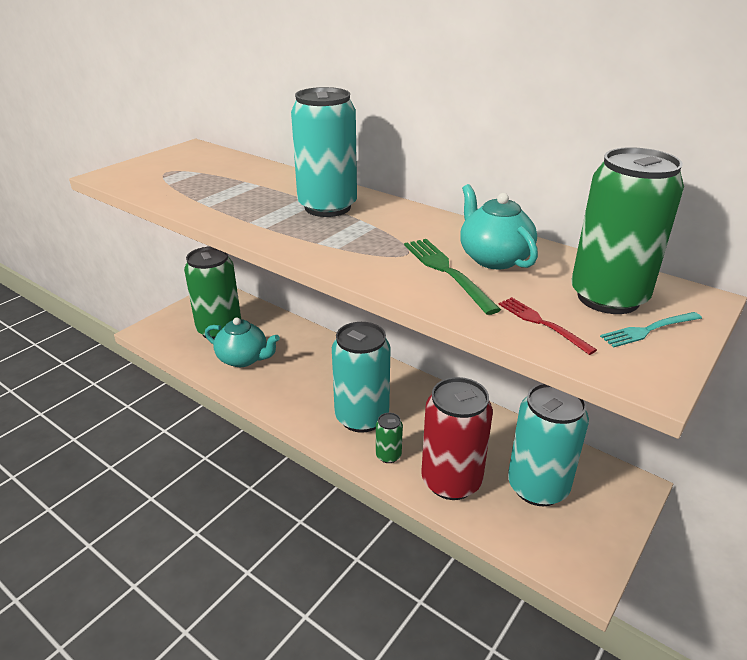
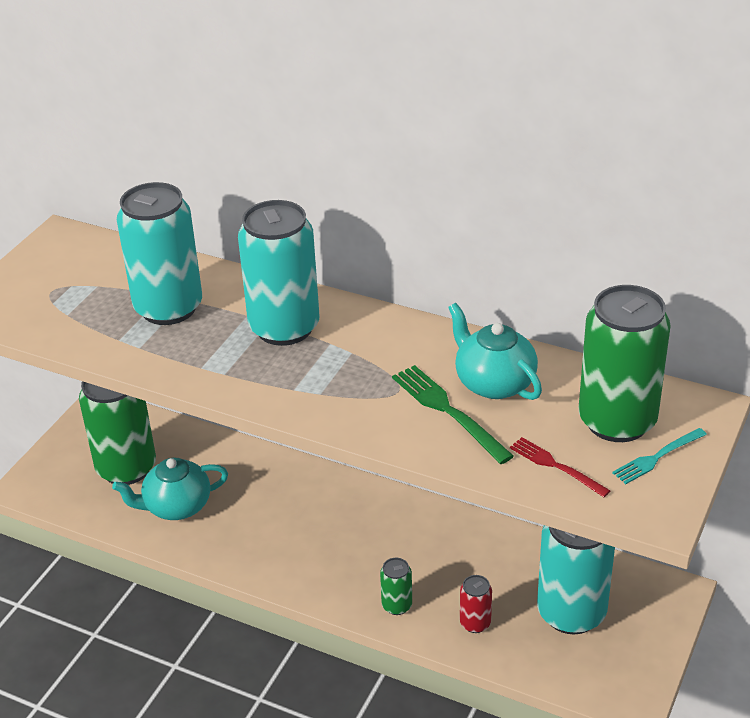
camera: 10 degrees left, 5 degrees up
(243, 359) = (176, 506): turquoise teapot -> turquoise teapot turned 150 degrees clockwise
(362, 417) = (352, 562): turquoise can -> turquoise can (168, 308)
(451, 481) = (475, 623): red can -> red can, size x0.45

